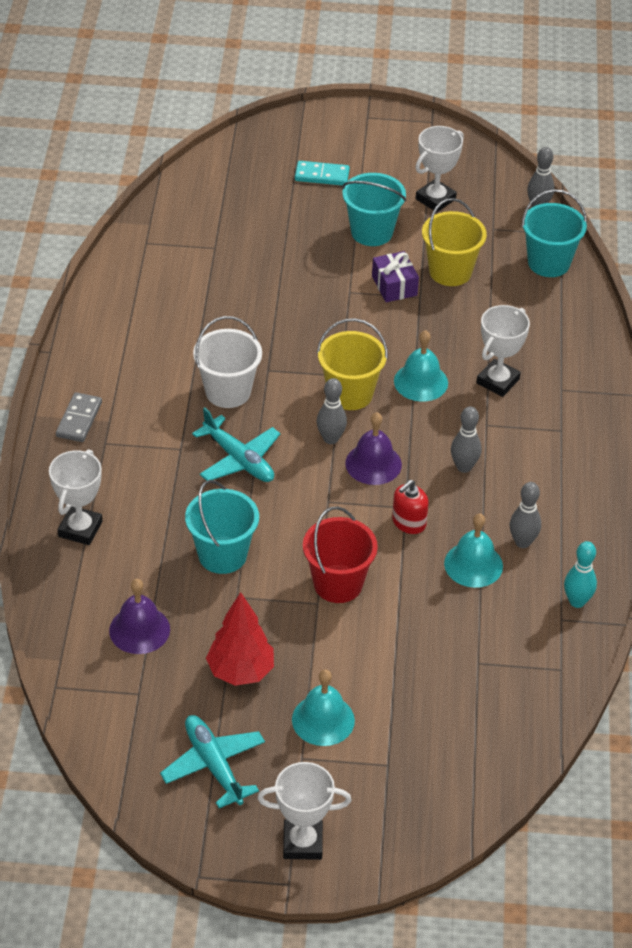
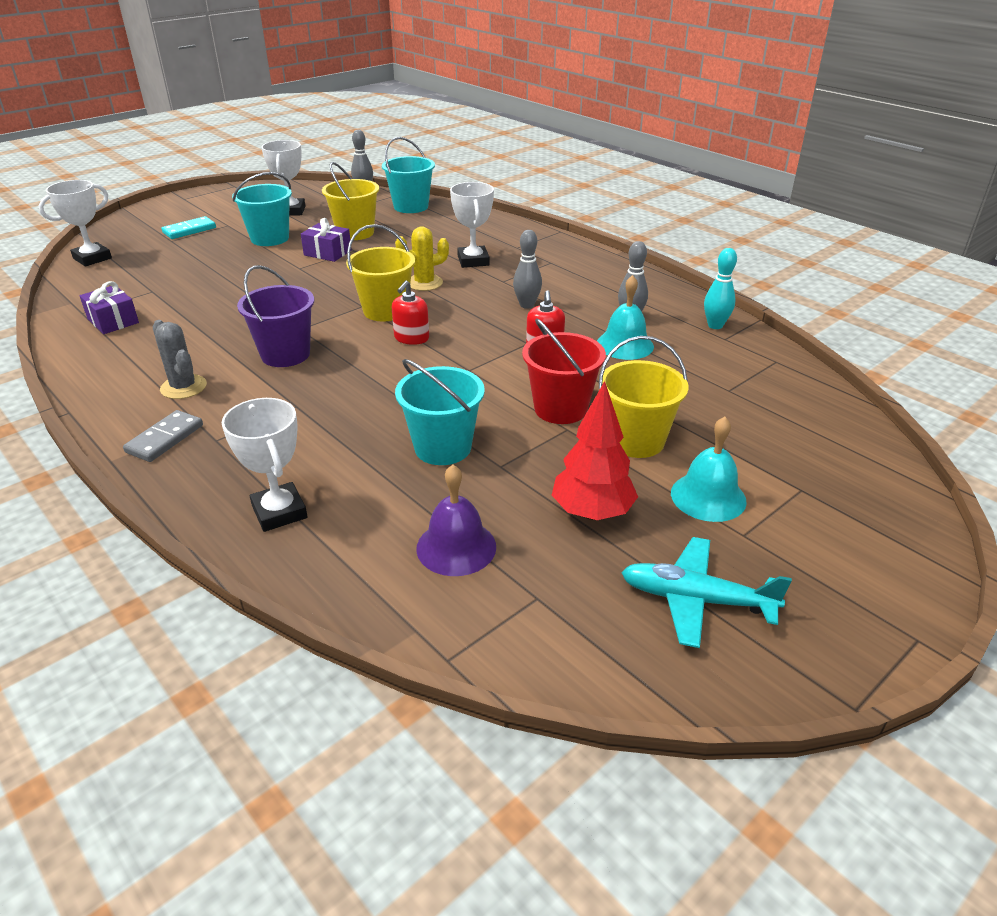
camera: 45 degrees left, 10 degrees down
(79, 419) = (165, 439): grey domino -> grey domino turned 60 degrees clockwise
(133, 377) = (183, 387): none -> grey cactus
(156, 268) = (113, 321): none -> purple gift
(228, 392) = (285, 354): white bucket -> purple bucket
(239, 460) = (359, 385): turquoise plane -> none
(302, 843) = (863, 596): white trophy -> white trophy (92, 258)
(331, 439) = (411, 338): grey bowling pin -> red soap dispenser
(345, 647) = (636, 441): none -> yellow bucket
(373, 464) = (465, 334): purple bell -> none
(421, 382) = (424, 283): turquoise bell -> yellow cactus

